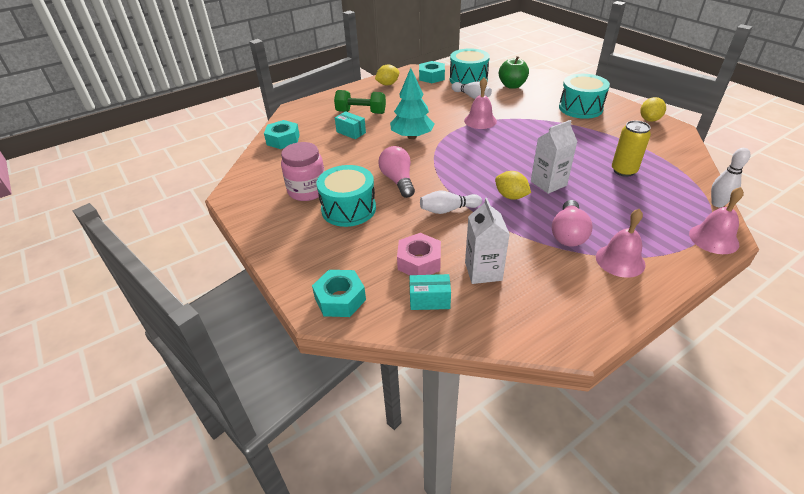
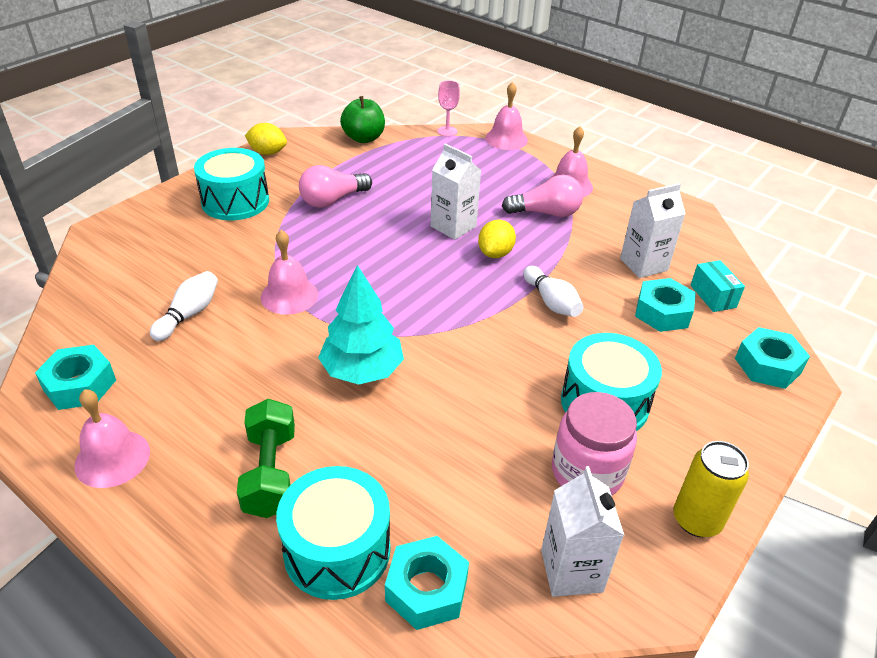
camera: 110 degrees left, 0 degrees up
(262, 174) = (571, 570): none -> white carton
(351, 132) = (364, 466): turquoise box -> none
(387, 84) = (112, 458): yellow lemon -> pink bell
(398, 181) = (506, 362): pink light bulb -> pink light bulb (332, 200)
(419, 261) = (662, 312): pink nut -> turquoise nut
(468, 79) = (104, 327): turquoise drum -> turquoise drum (337, 550)
(512, 86) = (143, 269): green apple -> green apple (364, 138)
(623, 171) = (403, 176): yellow can -> yellow can (696, 520)
(717, 204) = (447, 131): white bowling pin -> pink goblet

